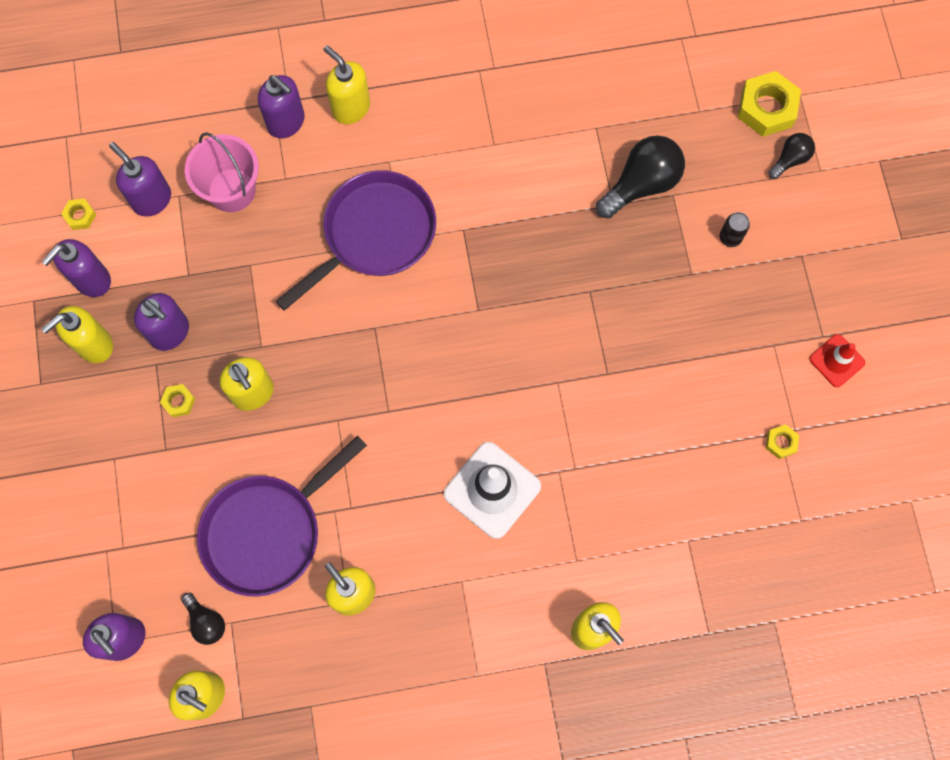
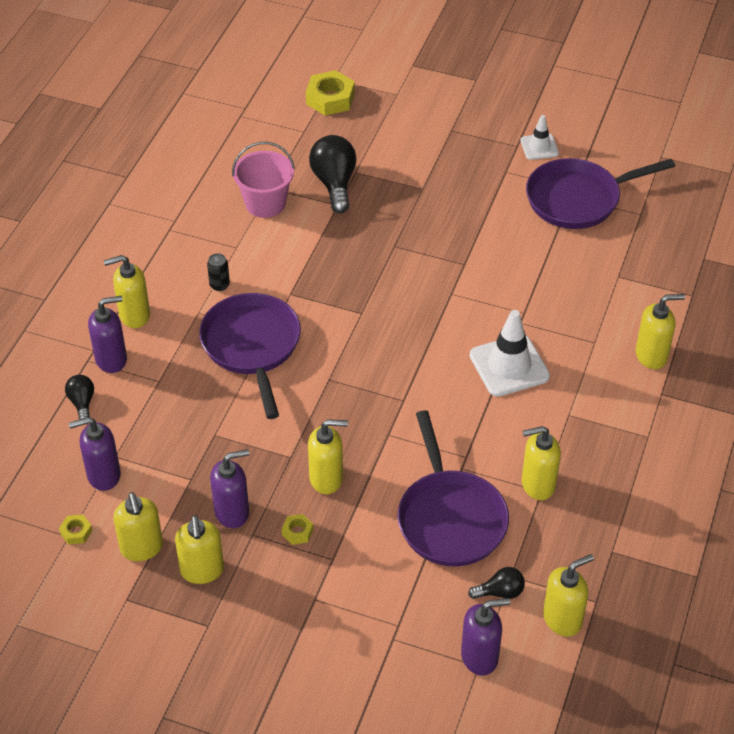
camera: 60 degrees left, 25 degrees down
(92, 280) = (142, 548): purple soap dispenser -> yellow soap dispenser
(231, 190) = (140, 419): pink bucket -> pink bucket (265, 203)
(730, 237) = (411, 158): black can -> black can (219, 285)
(781, 442) = (578, 199): yellow nut -> purple pan
(790, 159) = (377, 104): black light bulb -> black light bulb (82, 403)
(837, 360) = (539, 147): red traffic cone -> white traffic cone

